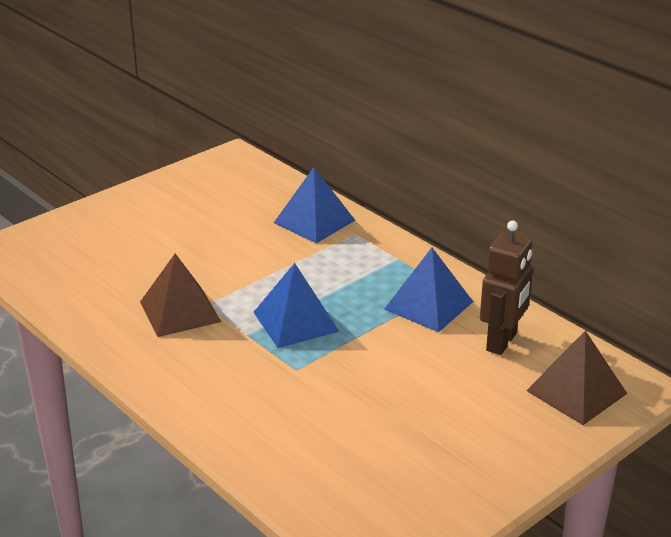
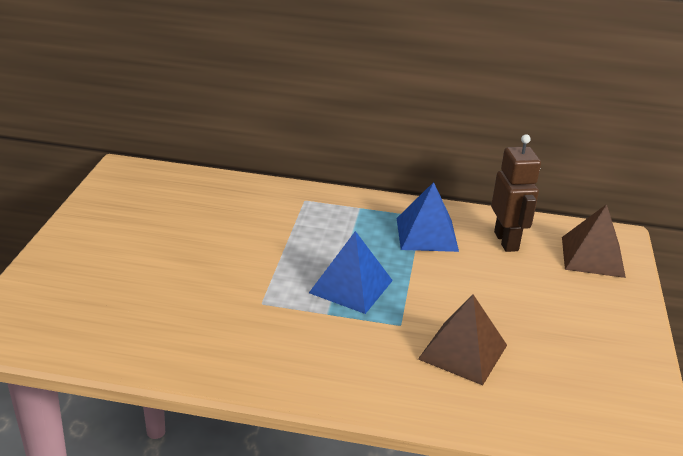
camera: 40 degrees left, 0 degrees up
(180, 311) = (247, 318): brown pyramid -> brown pyramid (462, 352)
(314, 221) = (261, 201): blue pyramid -> none

